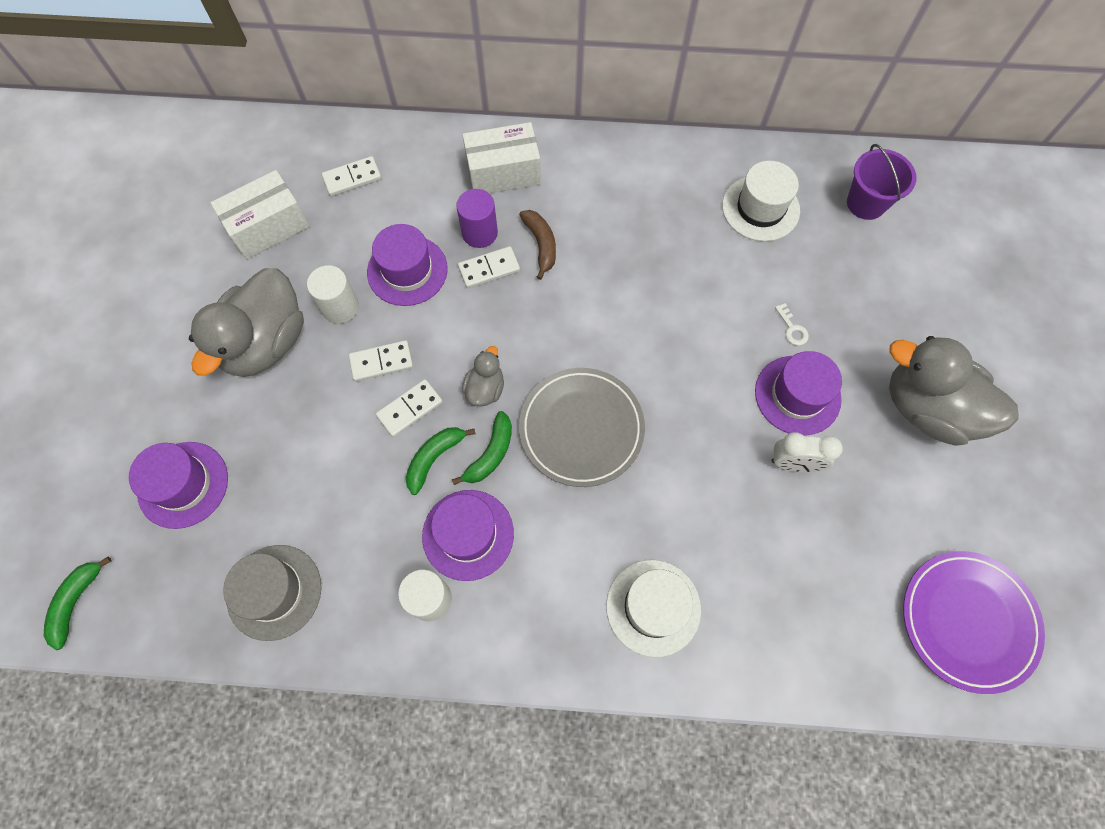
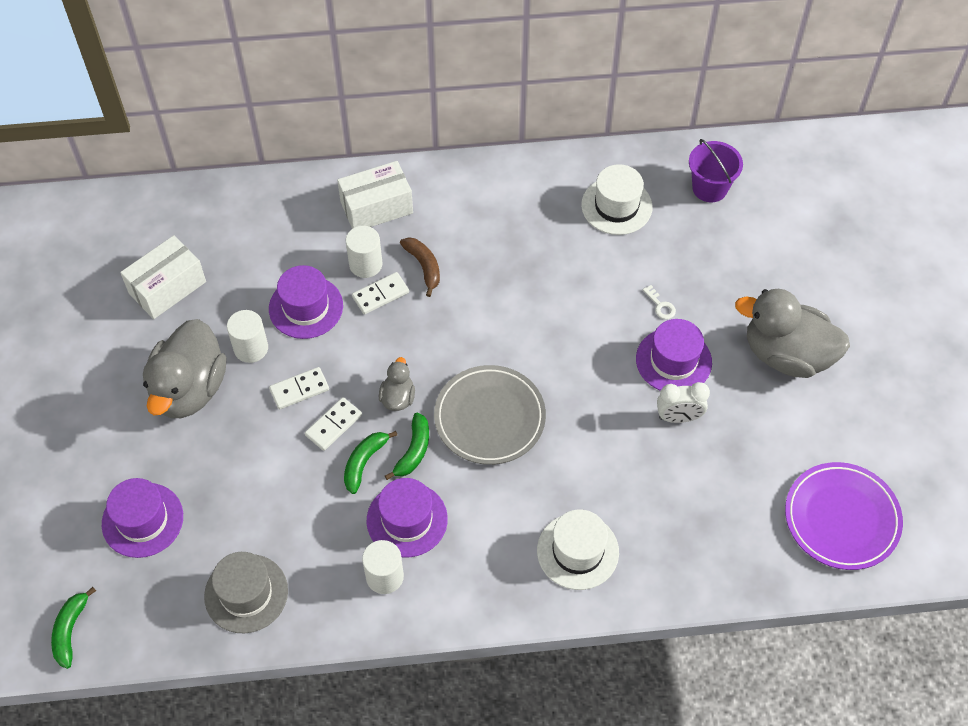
camera: 10 degrees left, 10 degrees down
(352, 178) = (236, 233): white domino -> none
(479, 233) = (365, 264): purple cylinder -> white cylinder

